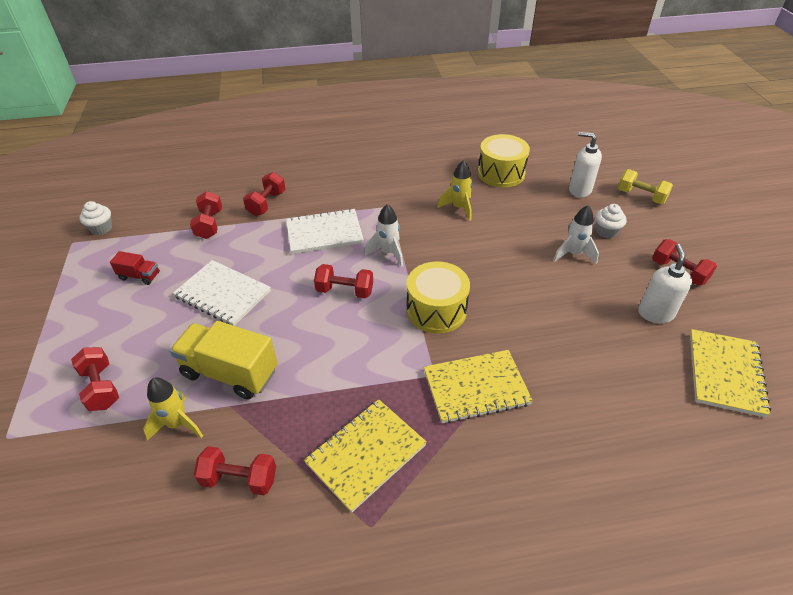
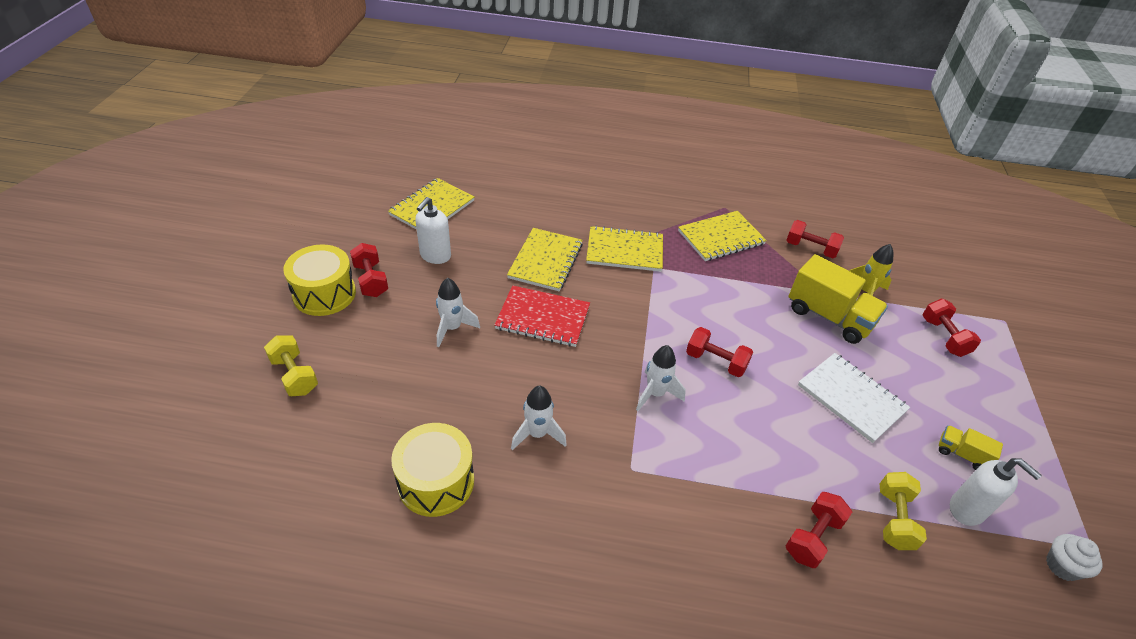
camera: 165 degrees left, 0 degrees up
(140, 276) = (961, 454): red truck -> yellow truck
(209, 224) = (894, 519): red dumbbell -> yellow dumbbell
(324, 233) = (729, 450): white notebook -> none
(436, 310) = (629, 315): yellow drum -> yellow drum (324, 294)
(459, 208) = (537, 434): yellow rocket -> white rocket
(510, 284) = (543, 318): none -> red notebook
(550, 344) = (545, 261): none -> yellow notebook
(579, 190) = (358, 411): white soap dispenser -> white soap dispenser (967, 509)
(606, 231) = (390, 342): white cupcake -> none

